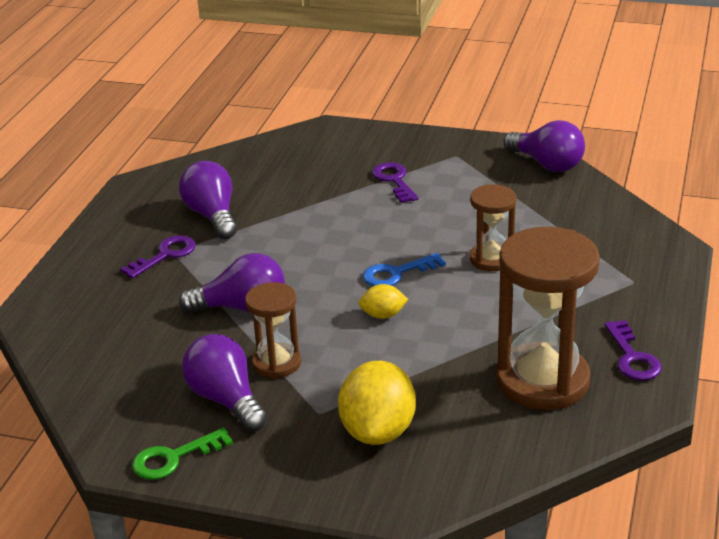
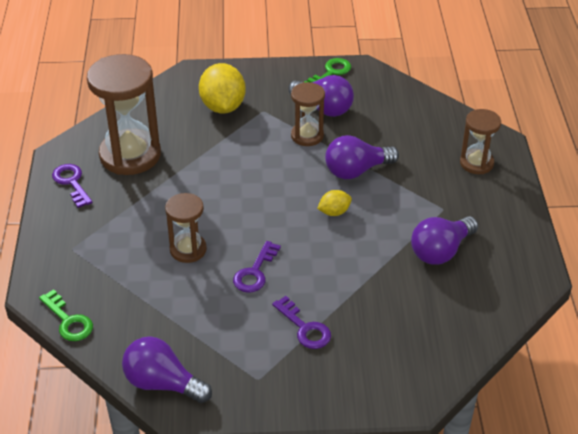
camera: 160 degrees right, 10 degrees up
(88, 291) = (476, 163): none -> brown hourglass
(165, 255) = (447, 204): purple key -> purple key (255, 272)
(212, 216) = (441, 251): purple light bulb -> purple light bulb turned 90 degrees clockwise
(383, 315) = (253, 183): yellow lemon -> yellow lemon (334, 212)
(397, 273) = (258, 221): blue key -> none
(638, 219) = (68, 321): none -> green key

